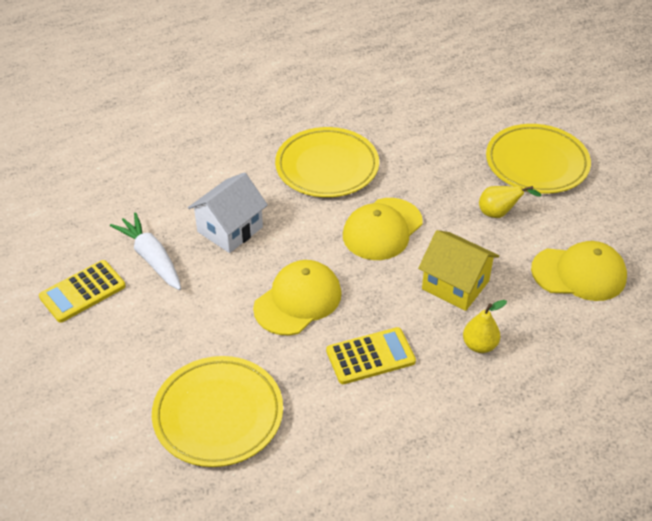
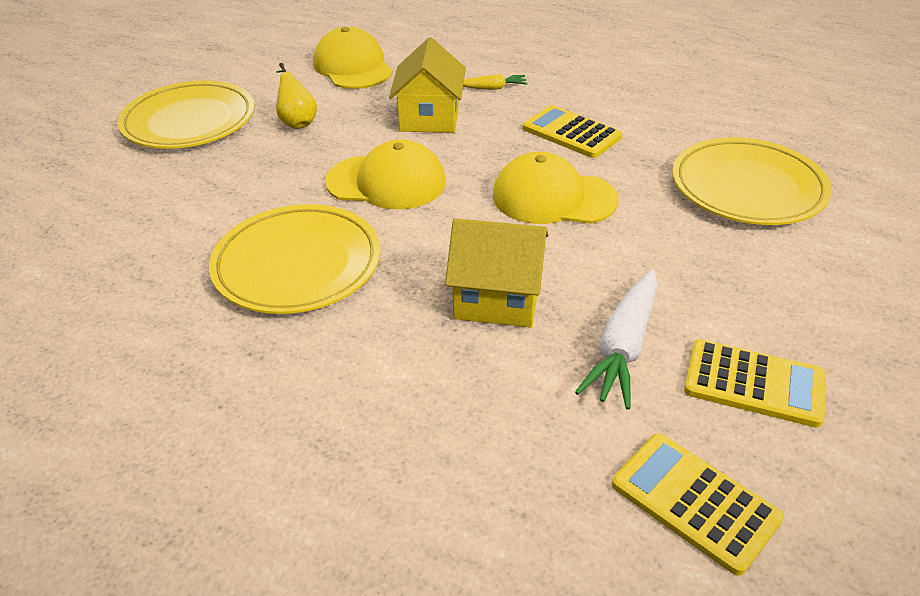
camera: 120 degrees left, 5 degrees down
(57, 230) = (694, 502): none -> yellow calculator
(230, 229) = (497, 298): white house -> yellow house
(479, 345) = (492, 88): yellow pear -> yellow carrot

